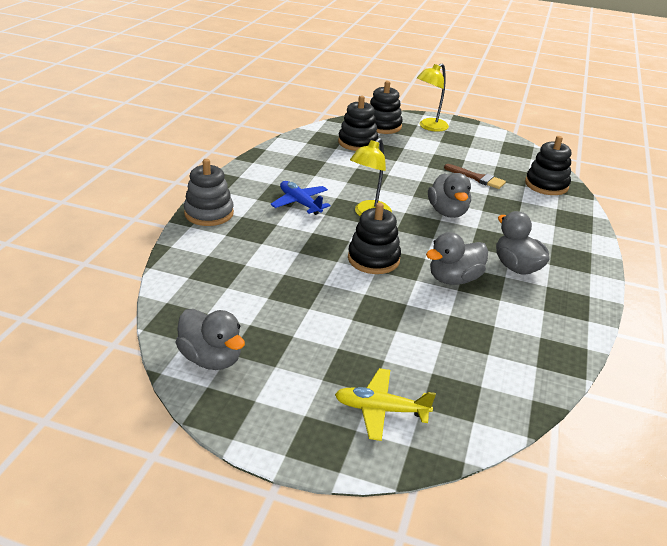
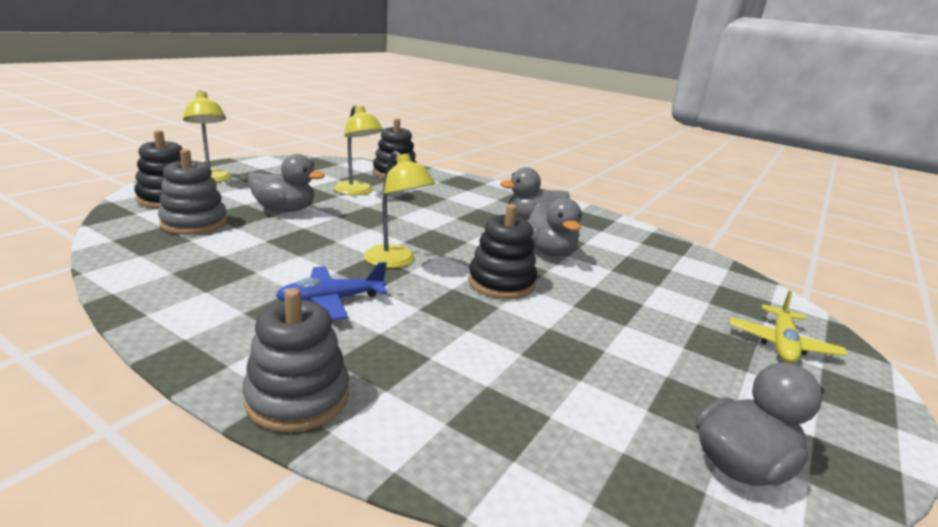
camera: 75 degrees left, 10 degrees down
(357, 142) = (194, 223): black stacking toy -> grey stacking toy
(447, 212) = (418, 222): grey duck -> grey duck (285, 210)
(477, 178) = (357, 192): brown brush -> yellow lamp

